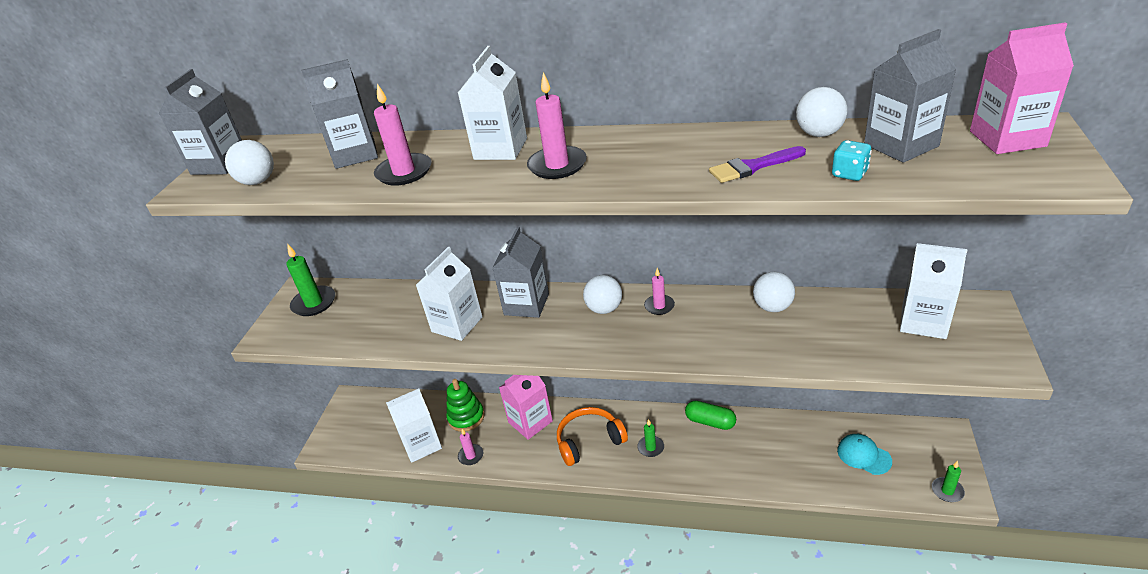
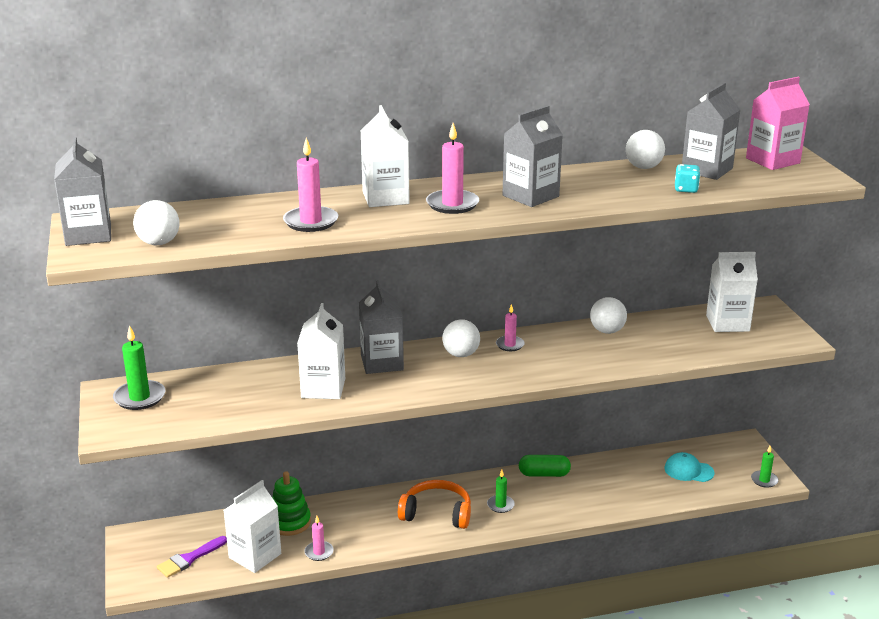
camera: 30 degrees left, 10 degrees down
(355, 154) = (239, 214): grey carton -> grey carton (530, 196)
(530, 422) = (364, 511): pink carton -> none
(589, 441) = (437, 513): orange headphones -> orange headphones turned 60 degrees clockwise
(752, 167) = (613, 191): purple brush -> purple brush (189, 559)

